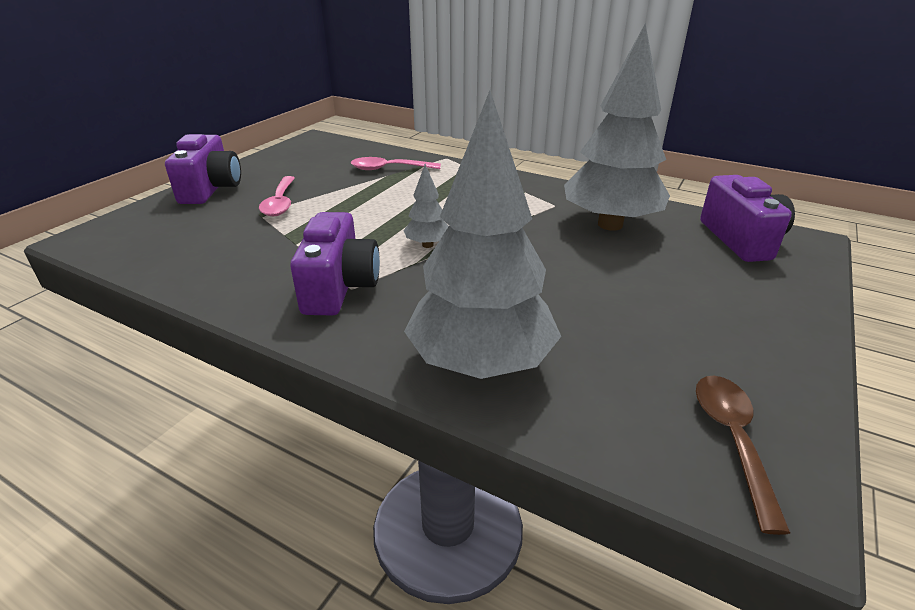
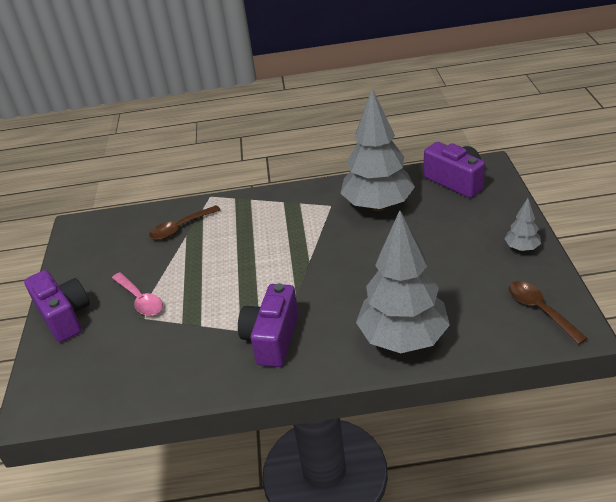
camera: 30 degrees left, 5 degrees up
(339, 287) = (272, 339): purple camera -> purple camera turned 135 degrees counterclockwise
(389, 169) = (180, 228): pink spoon -> brown spoon
(427, 245) = (287, 279): grey tree -> grey tree (521, 248)

